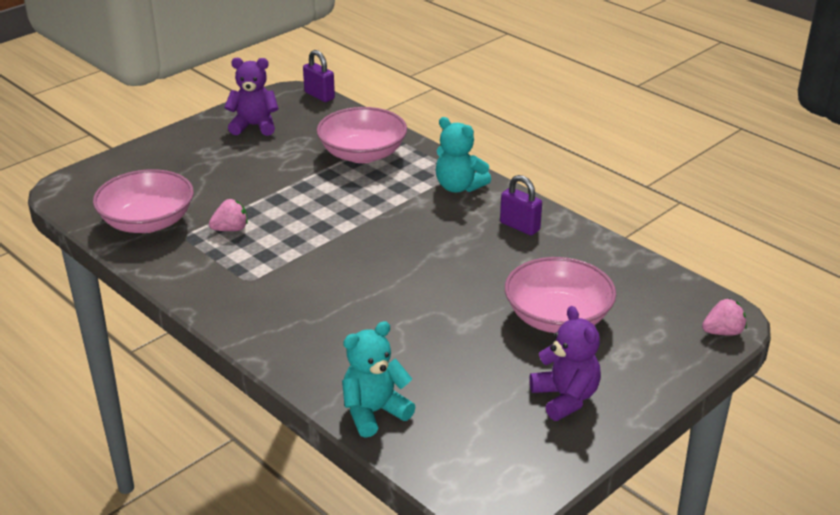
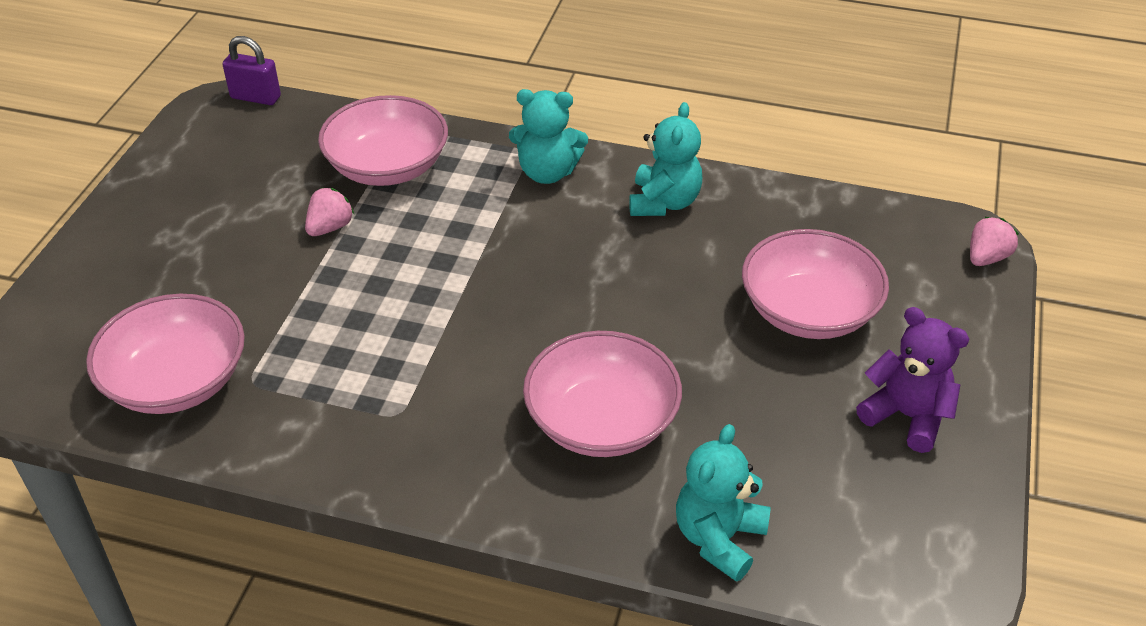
camera: 30 degrees left, 10 degrees up
(231, 229) = (307, 346): pink strawberry -> pink strawberry (330, 227)
(254, 126) = (204, 173): purple teddy bear -> none
(363, 327) = (601, 421): none -> pink bowl
(519, 226) = (664, 202): purple padlock -> turquoise teddy bear

